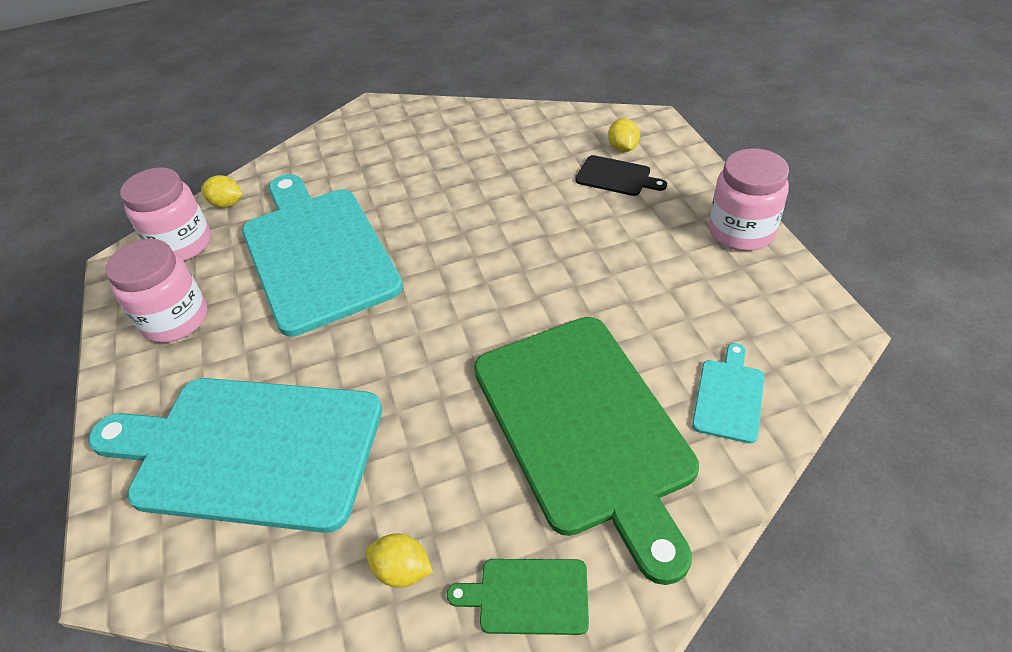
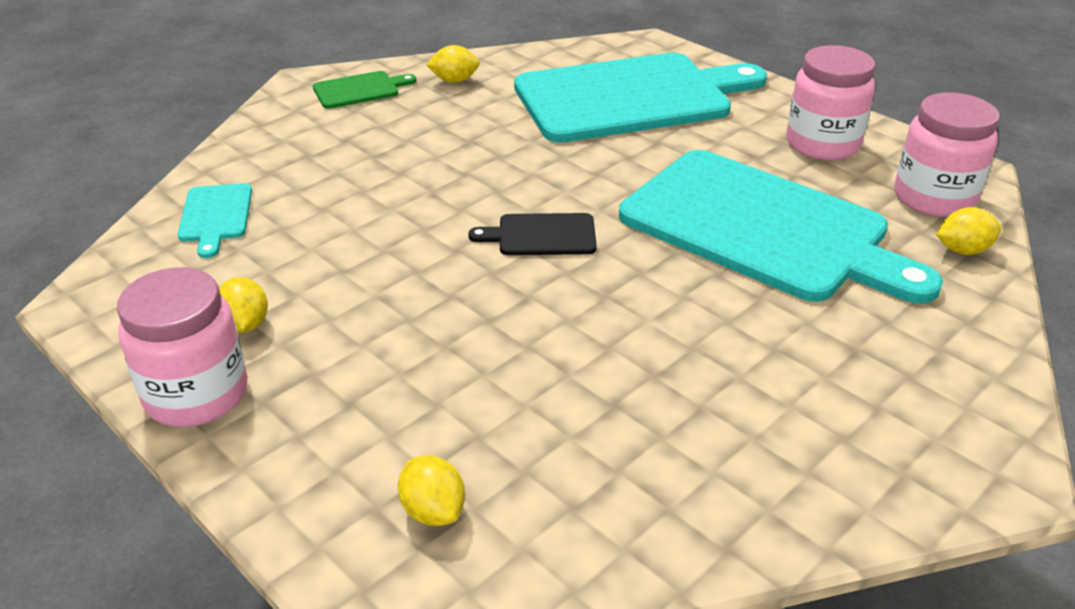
camera: 150 degrees right, 10 degrees down
(584, 427) = (353, 167): green cutting board -> none
(616, 177) = (422, 442): black cutting board -> black cutting board (541, 235)
(708, 273) = (245, 325): none -> yellow lemon

